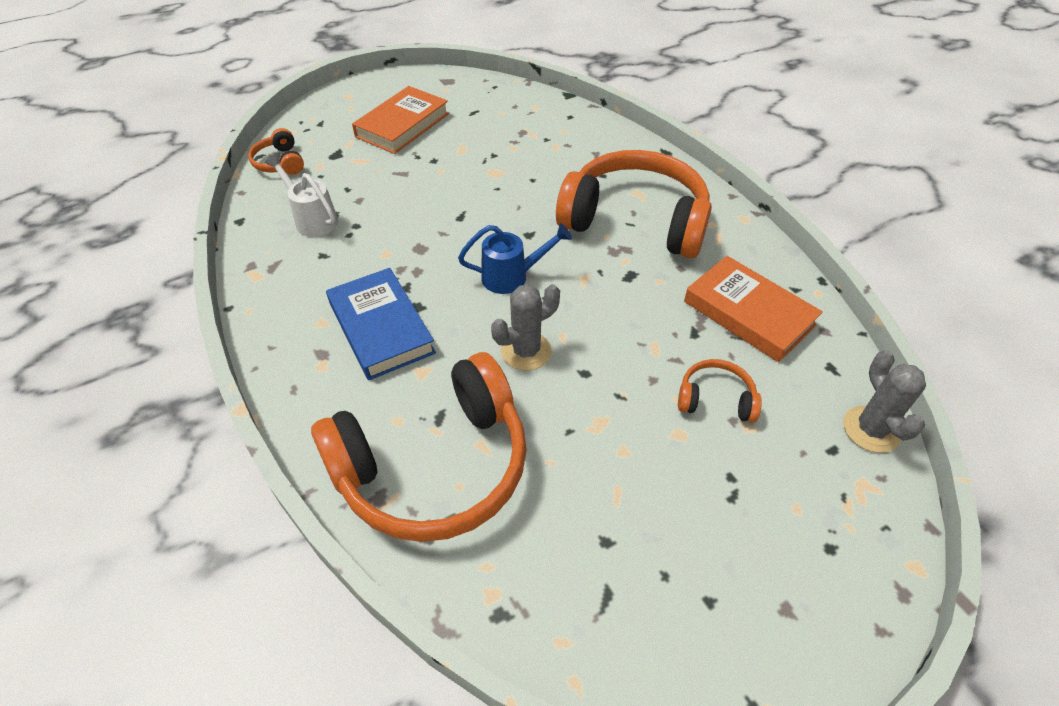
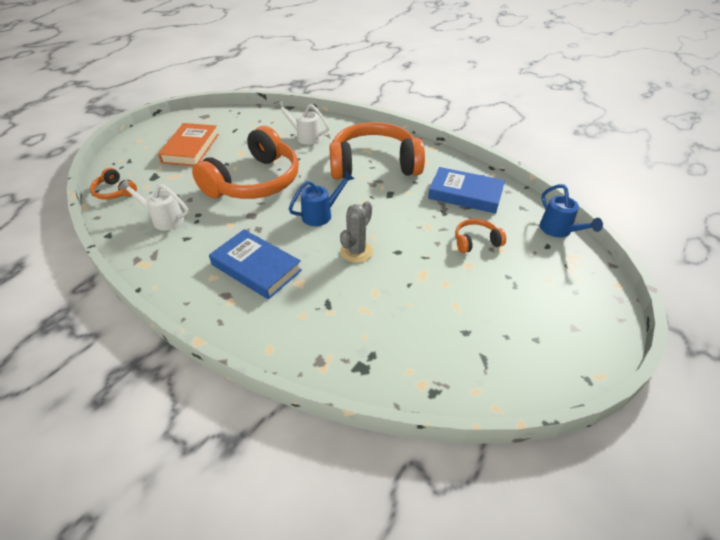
camera: 25 degrees left, 5 degrees down
(434, 466) = (343, 331): orange headphones -> orange headphones (255, 182)
(562, 148) = (305, 137): none -> white watering can
(748, 313) = (465, 194): orange book -> blue book
(871, 429) = (559, 230): grey cactus -> blue watering can

